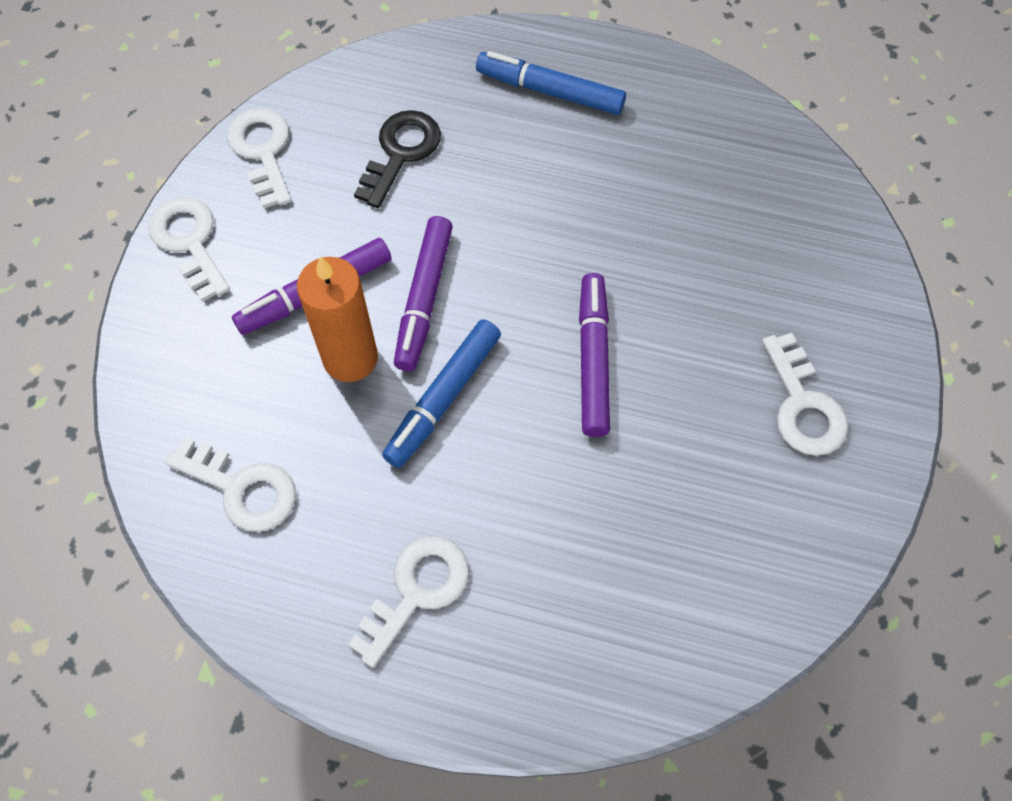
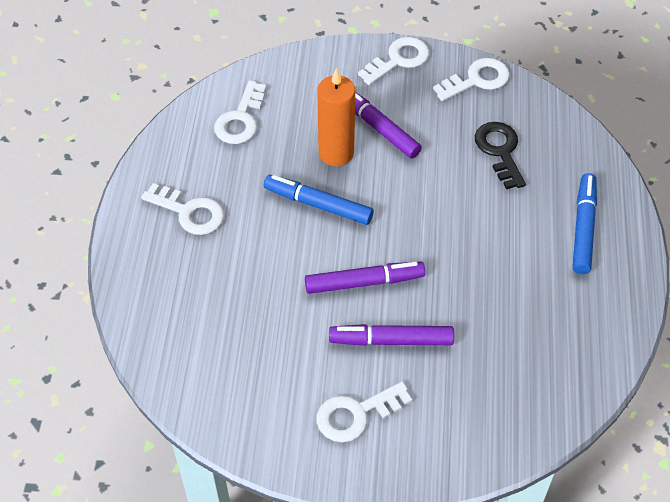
camera: 80 degrees right, 10 degrees down
(400, 152) = (499, 151): black key -> black key turned 120 degrees counterclockwise
(424, 299) = (388, 183): purple marker -> purple marker (391, 340)

